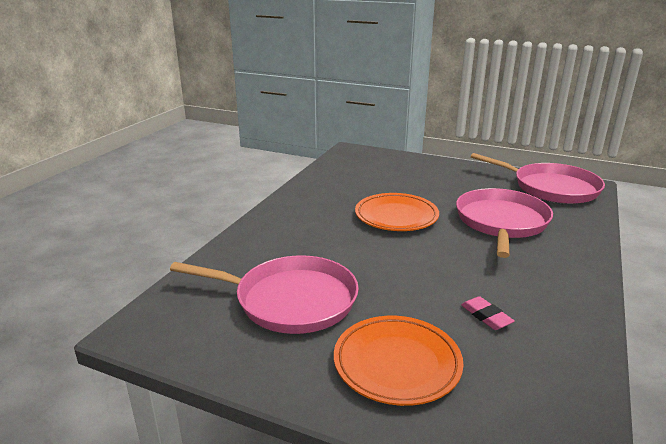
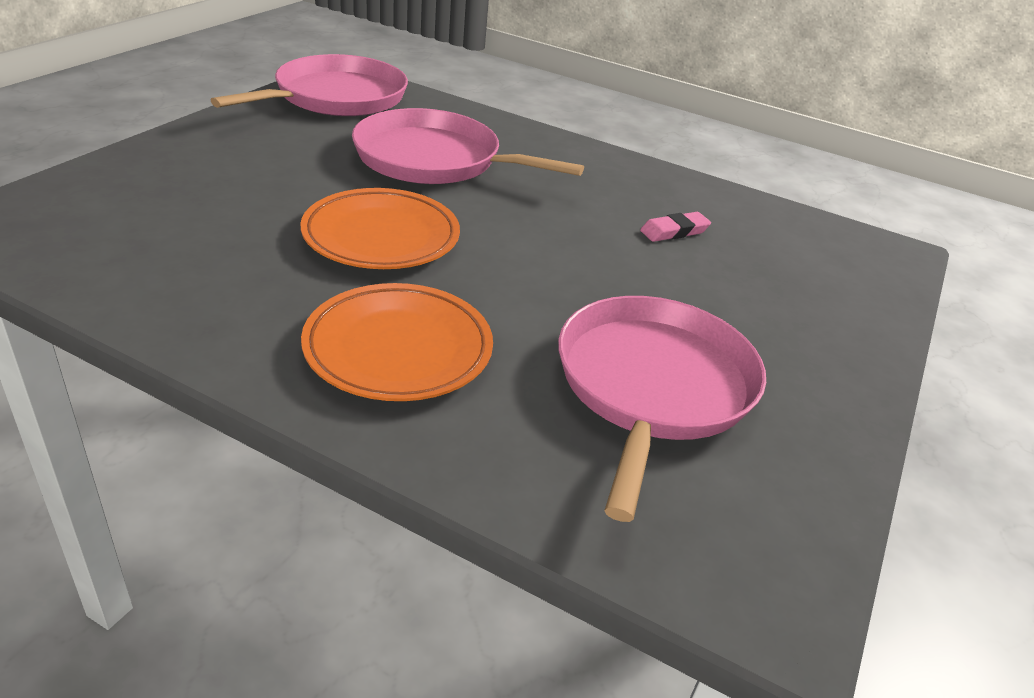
camera: 90 degrees left, 10 degrees up
(397, 364) = (781, 312): orange plate -> orange plate (398, 349)

